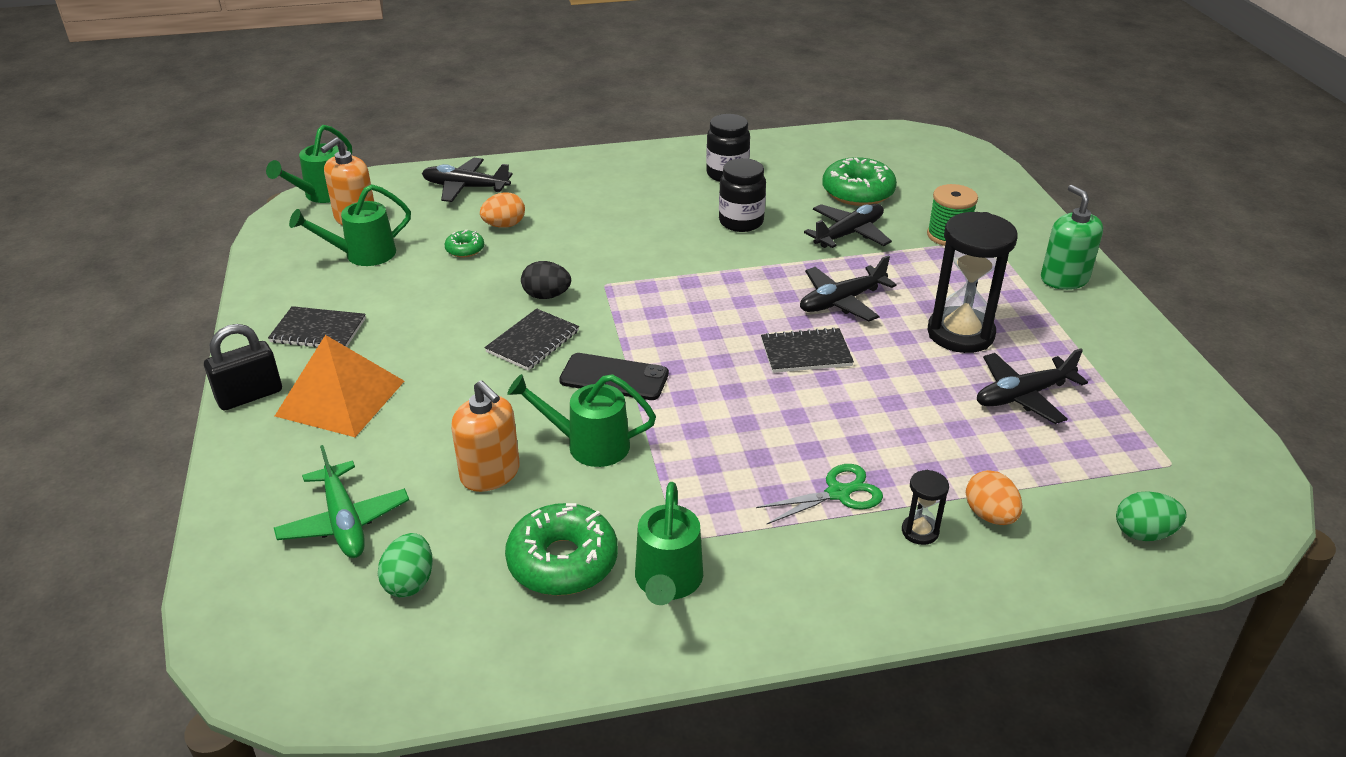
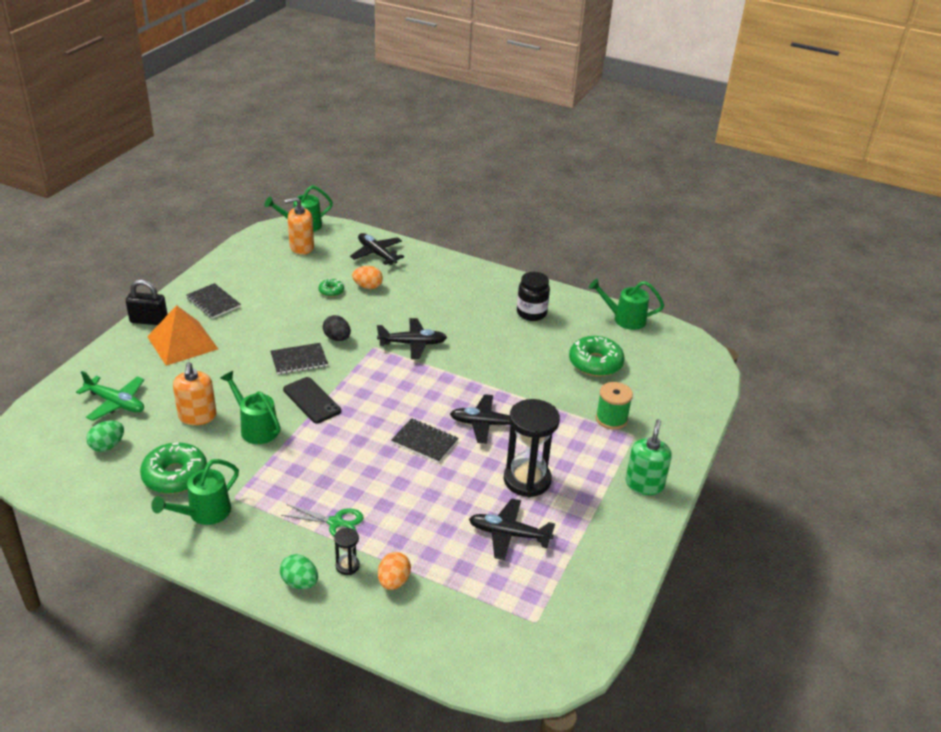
camera: 35 degrees right, 0 degrees up
(344, 522) = (116, 403): green plane -> green plane turned 75 degrees counterclockwise
(362, 255) = (280, 270): green watering can -> green watering can (624, 319)
(741, 222) = (497, 347): black jar -> none
(849, 234) = (550, 386): black plane -> black plane (413, 344)
(1143, 533) = (460, 643): green egg -> green egg (300, 582)

